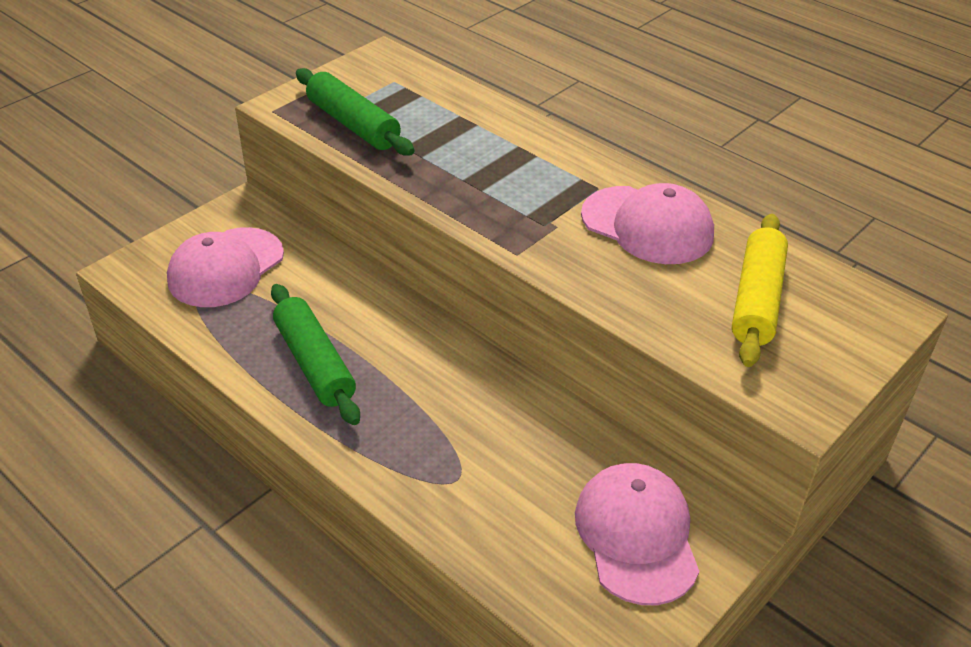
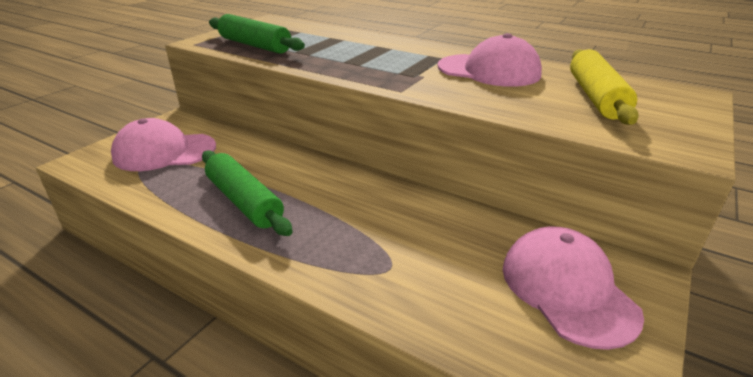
camera: 10 degrees left, 10 degrees down
(226, 268) = (164, 152): pink cap -> pink cap turned 60 degrees clockwise

